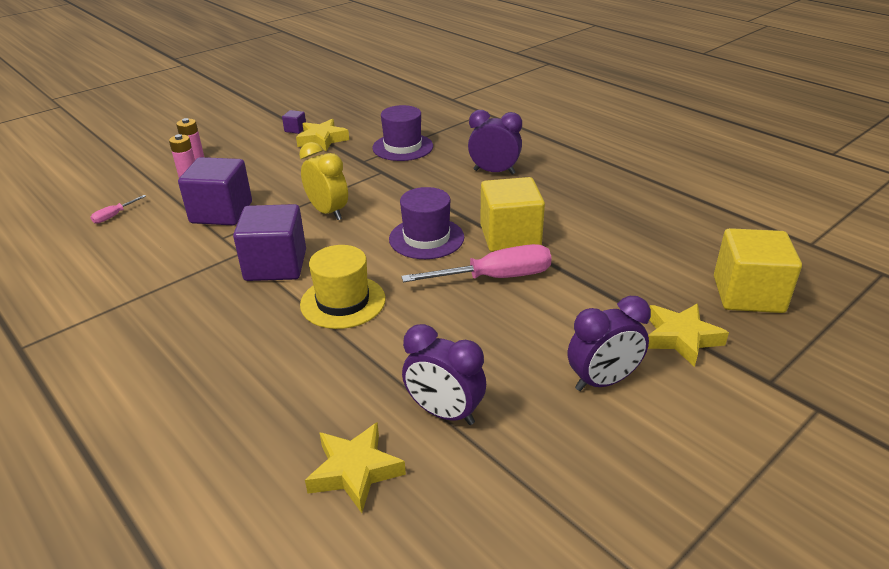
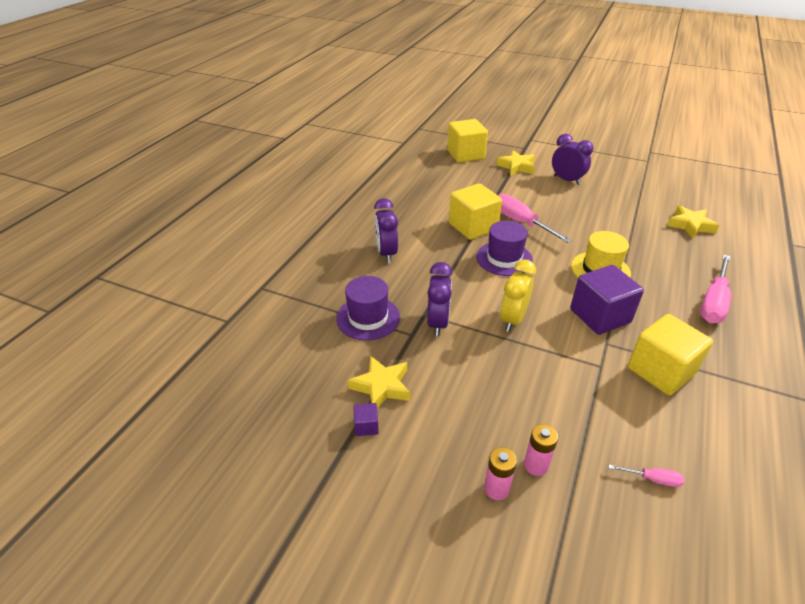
camera: 115 degrees left, 5 degrees up
(175, 268) = (660, 371): none -> yellow cube
(195, 369) = (713, 302): none -> pink screwdriver
(221, 212) = (571, 389): purple cube -> none
(444, 413) = (633, 213): purple clock -> purple clock (438, 323)

